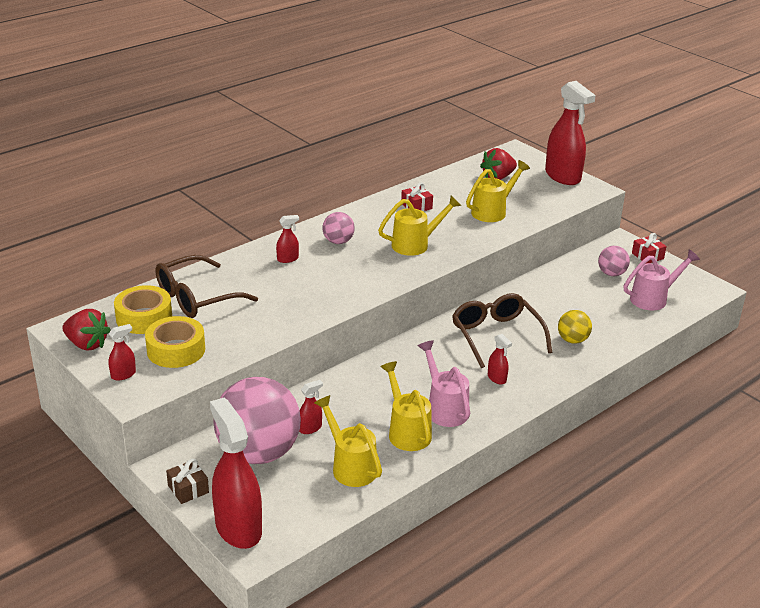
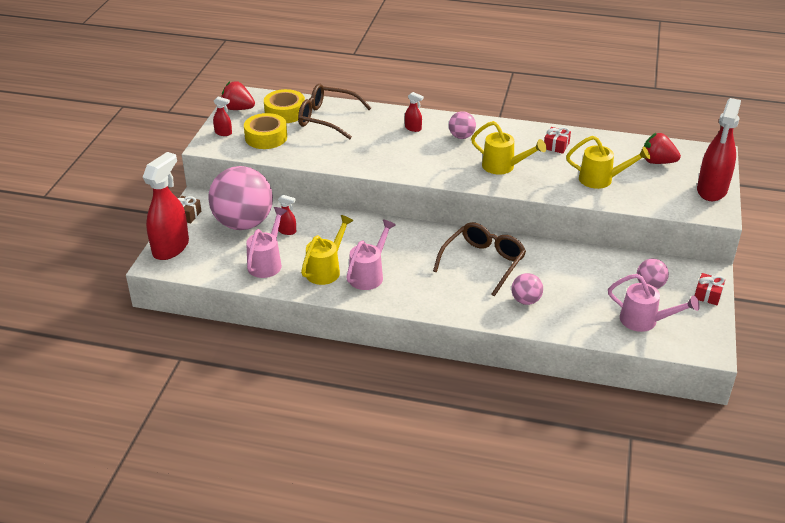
camera: 55 degrees right, 5 degrees up
(87, 344) = (238, 109): red strawberry -> red strawberry turned 120 degrees clockwise
(350, 466) = (267, 263): yellow watering can -> pink watering can
(497, 378) = (431, 284): red spray bottle -> none
(572, 340) = (525, 300): yellow ball -> pink ball

